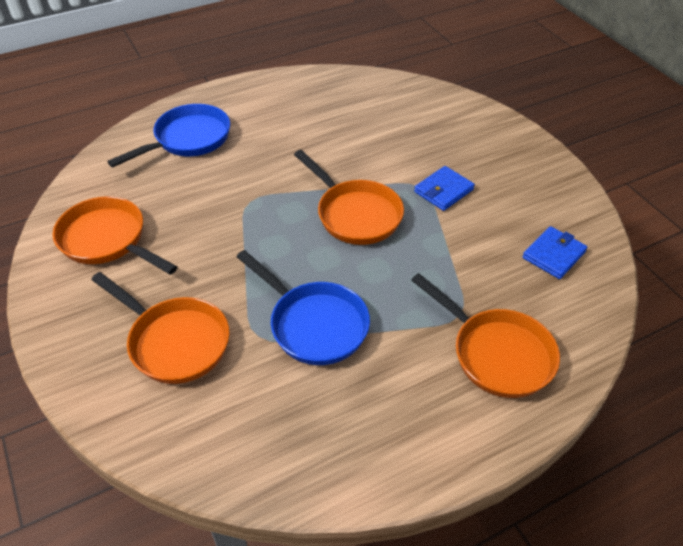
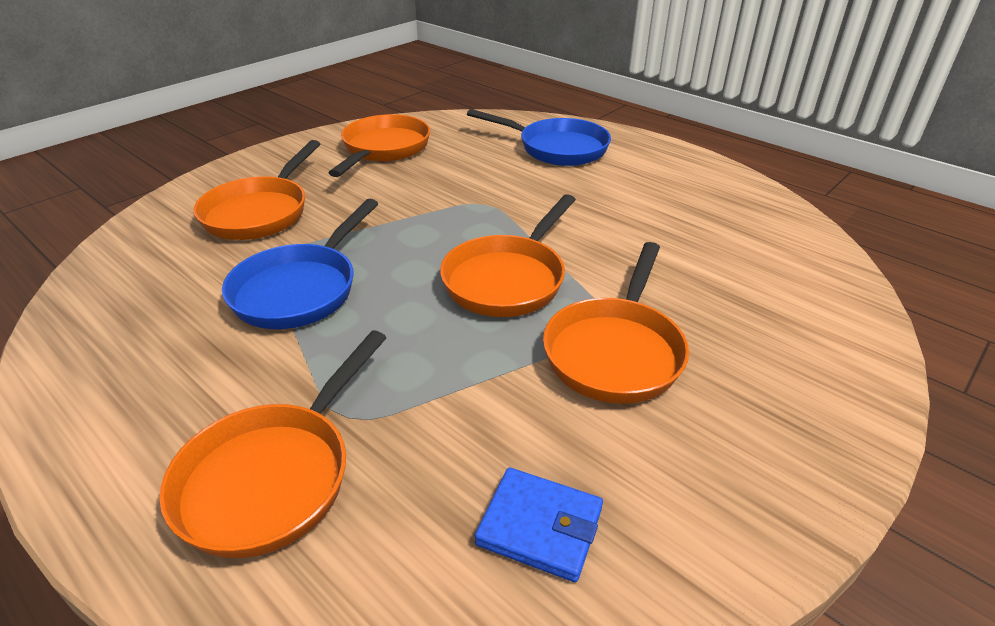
camera: 70 degrees right, 10 degrees down
(443, 191) = (615, 351): blue wallet -> orange pan

